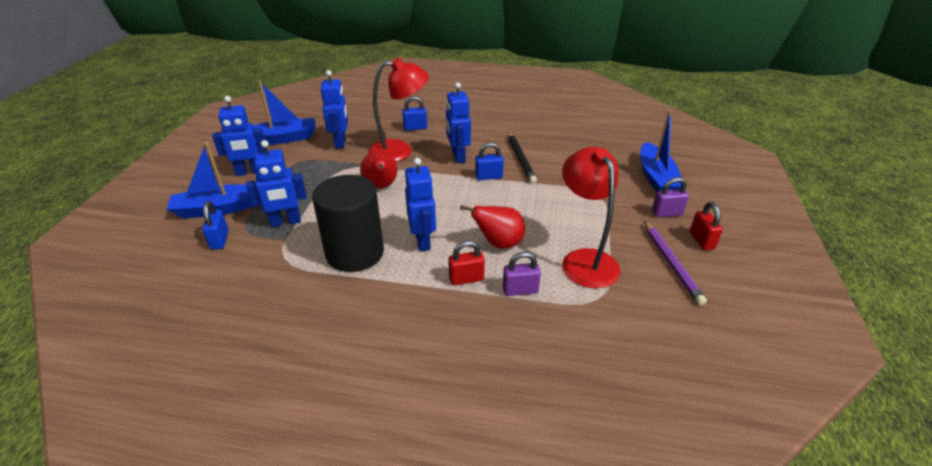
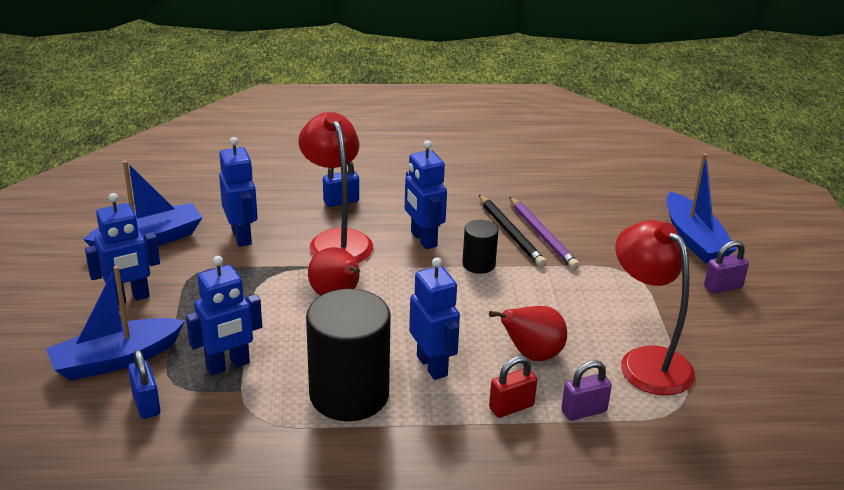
camera: 15 degrees left, 5 degrees down
(400, 151) = (337, 240): red lamp -> red lamp turned 90 degrees counterclockwise
(488, 177) = (478, 264): blue padlock -> black cylinder
(671, 263) = (749, 351): purple pencil -> purple pencil (542, 235)
(701, 241) = (774, 317): red padlock -> none

